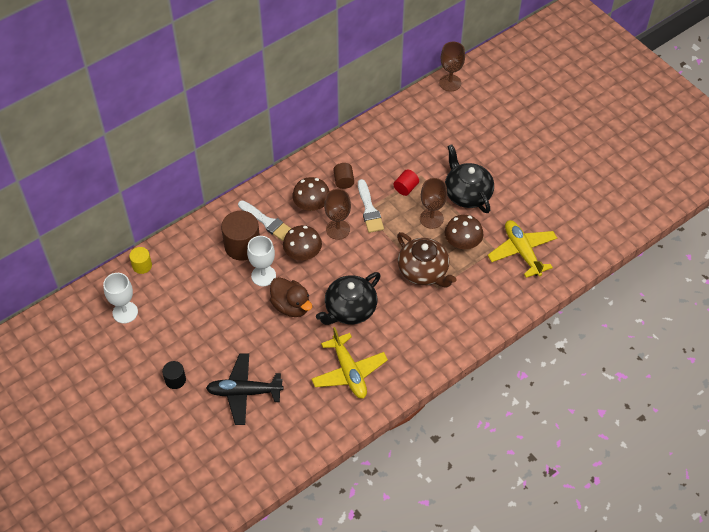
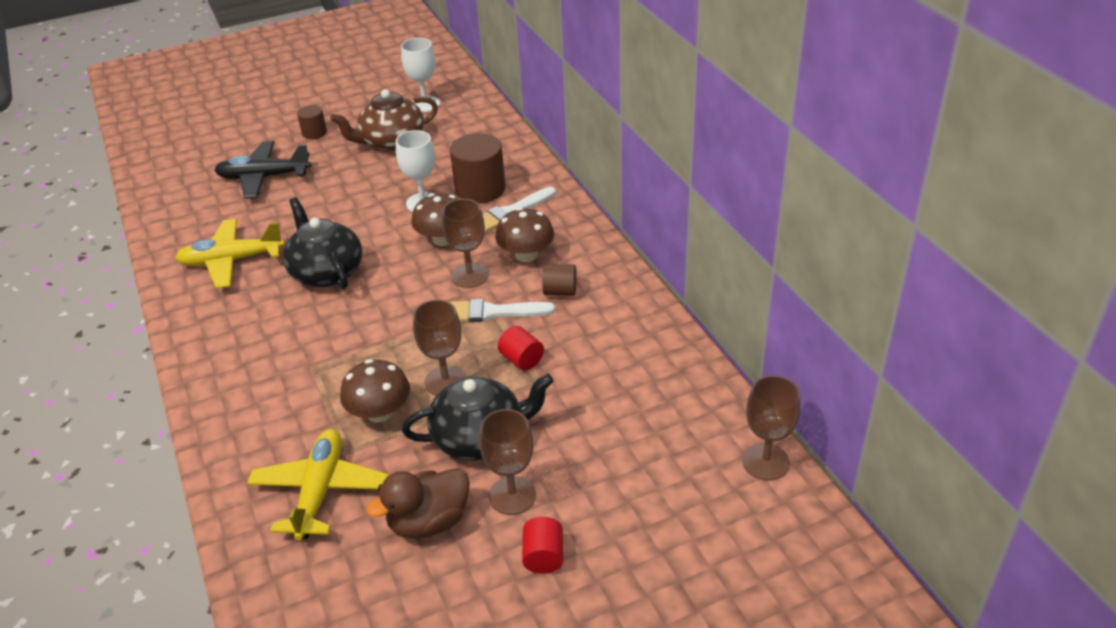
camera: 105 degrees right, 15 degrees down
(142, 265) = (485, 116): yellow cylinder -> none
(175, 380) = (314, 133): black cylinder -> brown cylinder
(244, 392) = (264, 177): black plane -> black plane turned 105 degrees counterclockwise
(291, 306) = (362, 221): brown duck -> brown duck (429, 522)
(423, 271) = (348, 356): brown teapot -> brown teapot (391, 141)
(499, 173) = (512, 495): none -> brown goblet
(522, 252) = (320, 491): yellow plane -> yellow plane turned 75 degrees counterclockwise
(529, 154) = (543, 557): none -> red cylinder

